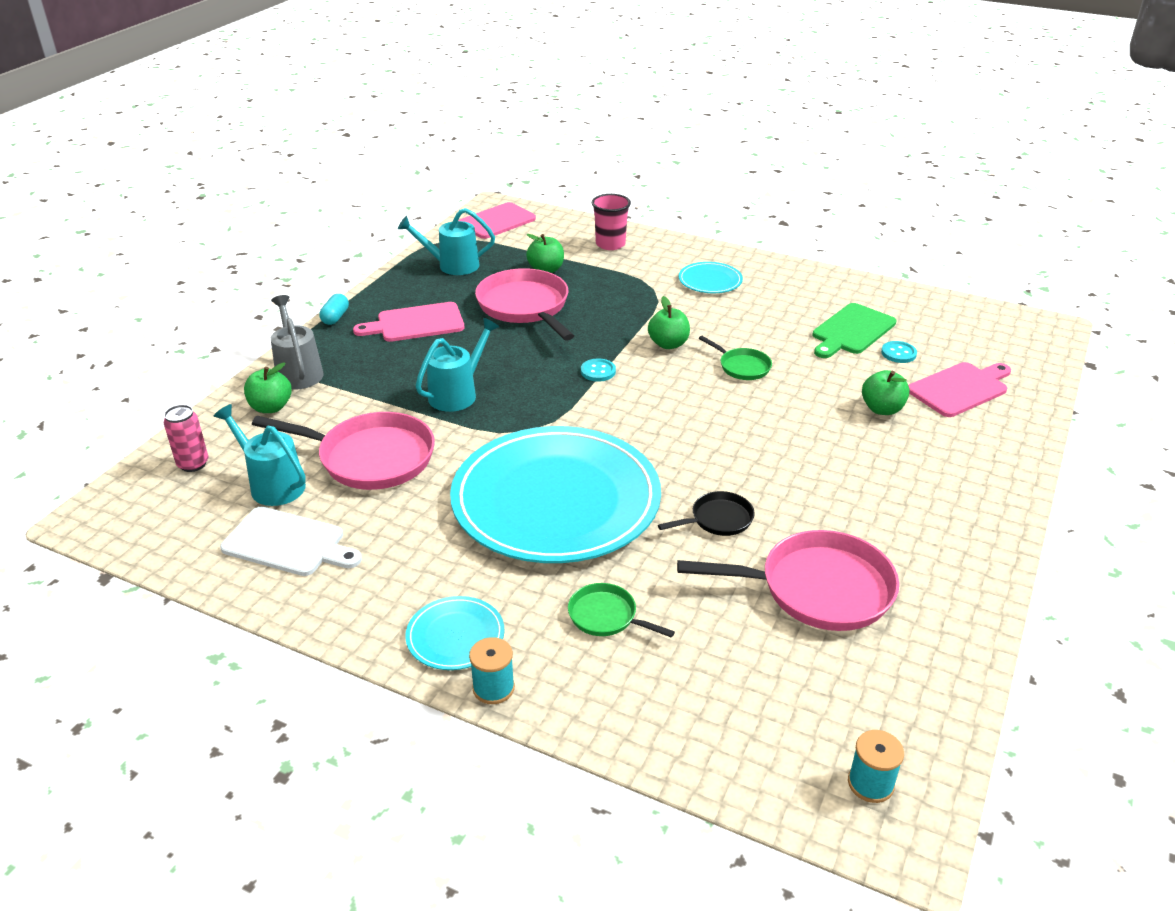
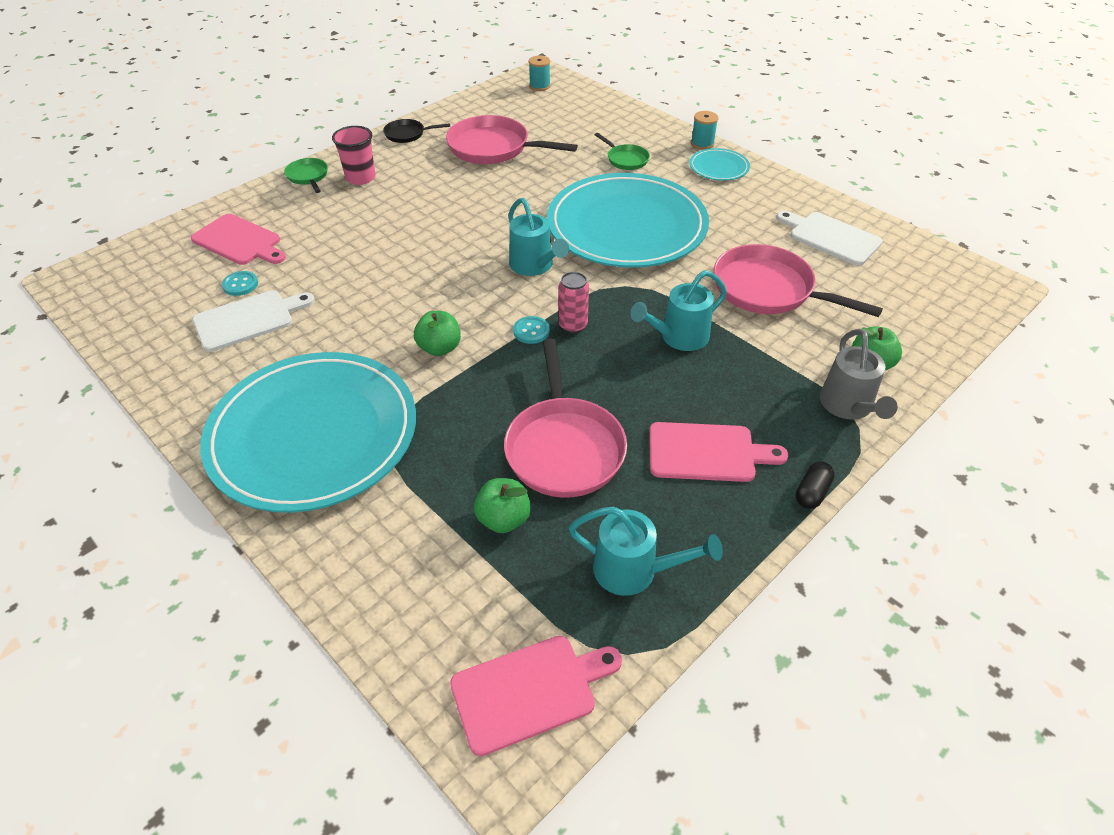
camera: 160 degrees left, 10 degrees up
(193, 464) = (929, 318): pink can -> pink can (573, 325)
(272, 484) = (852, 284): turquoise watering can -> turquoise watering can (535, 266)
(335, 317) = (812, 492): turquoise capsule -> black capsule
(610, 244) = (379, 557): pink cup -> pink cup (360, 178)
(710, 281) = (313, 434): turquoise plate -> turquoise plate, size x2.45
(718, 519) = (521, 192): black pan -> black pan (407, 134)
(742, 366) = (393, 304): green pan -> green pan (308, 176)
(852, 331) = (248, 319): green cutting board -> white cutting board
(882, 409) = (322, 239): green apple -> none
(960, 388) = (239, 241): pink cutting board -> pink cutting board turned 135 degrees counterclockwise

